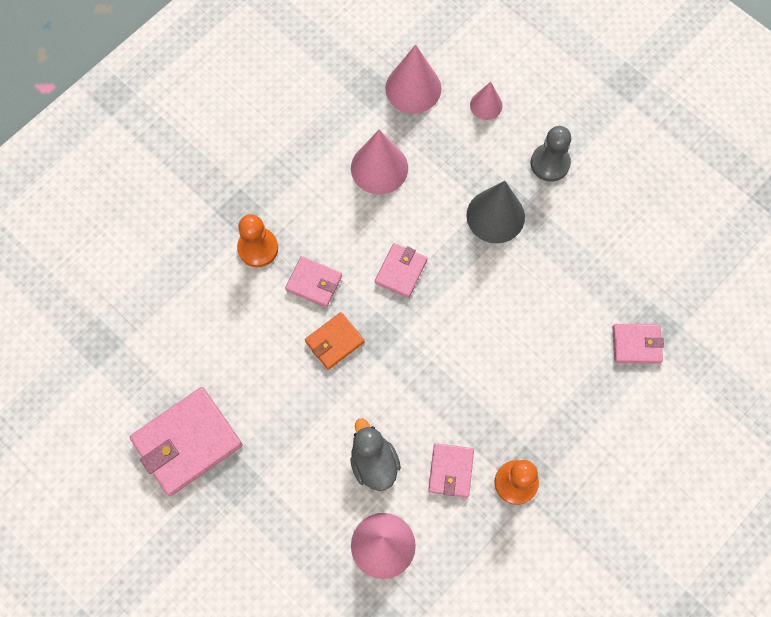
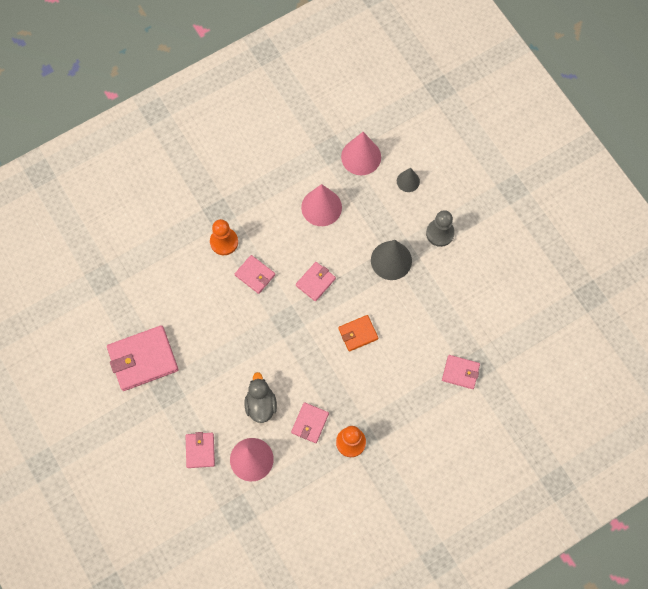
camera: 15 degrees right, 0 degrees up
(305, 553) = (200, 450): none -> pink wallet
(334, 342) = (257, 318): orange wallet -> orange wallet (358, 334)
(486, 105) = (408, 181): pink cone -> grey cone

